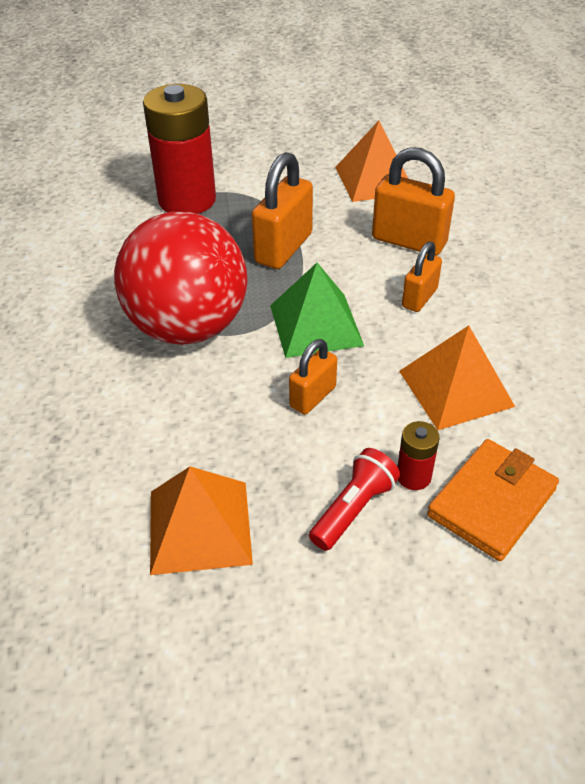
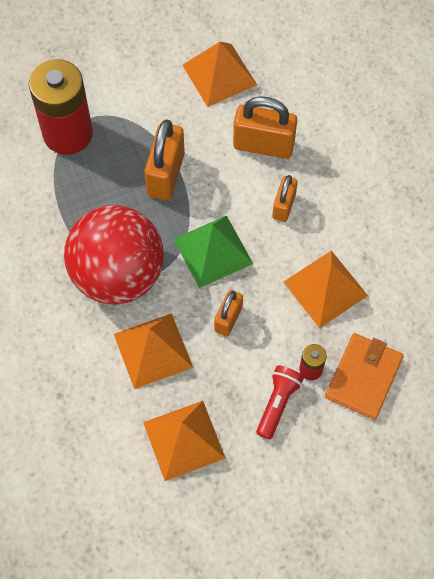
camera: 15 degrees left, 20 degrees up
(199, 411) = (153, 350): none -> orange pyramid

